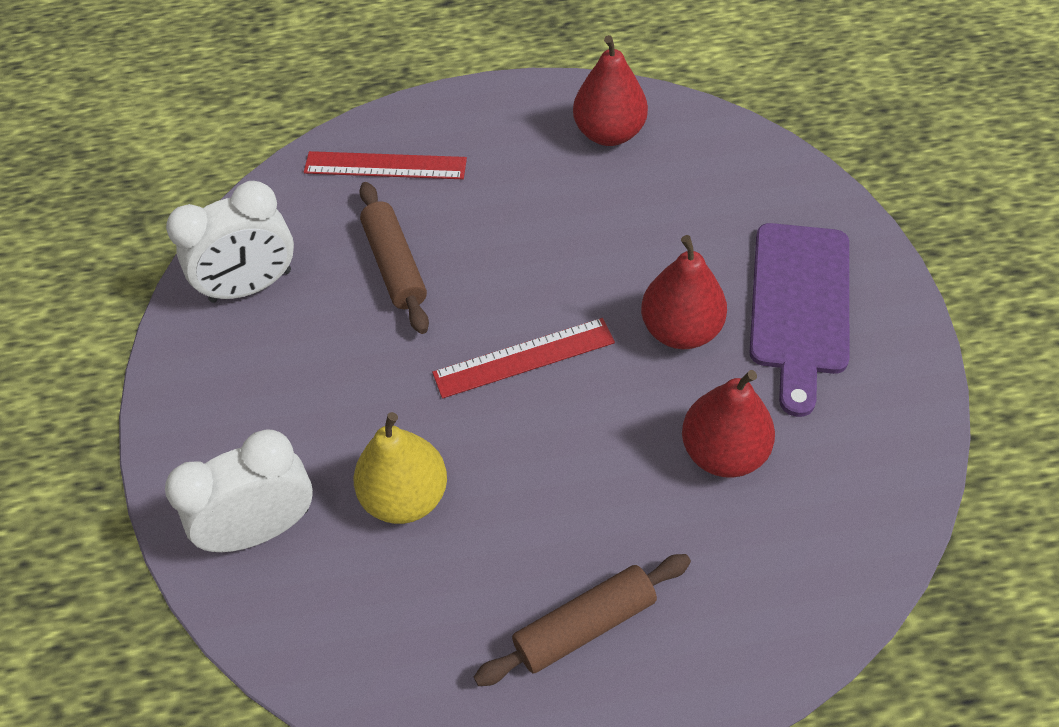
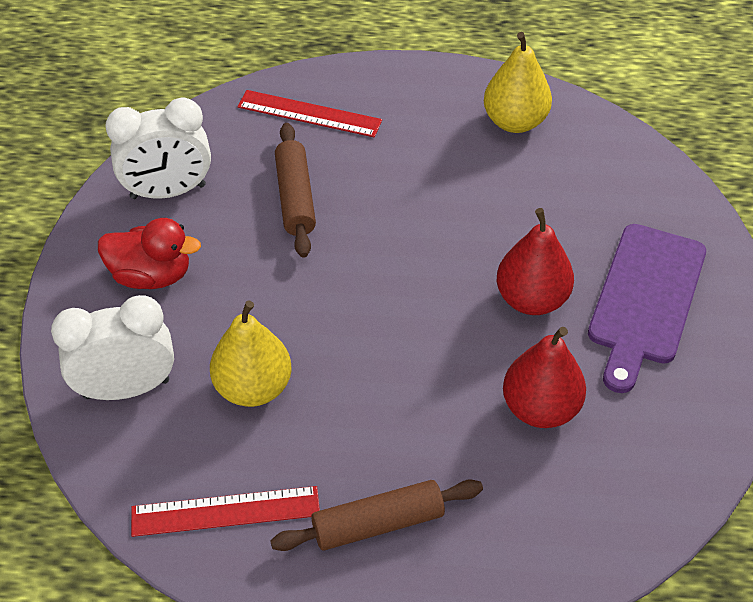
camera: 10 degrees right, 5 degrees down
(257, 388) = (151, 275): none -> red duck
(524, 358) = (386, 295): red ruler -> red ruler (225, 511)
(609, 133) = (515, 121): red pear -> yellow pear

